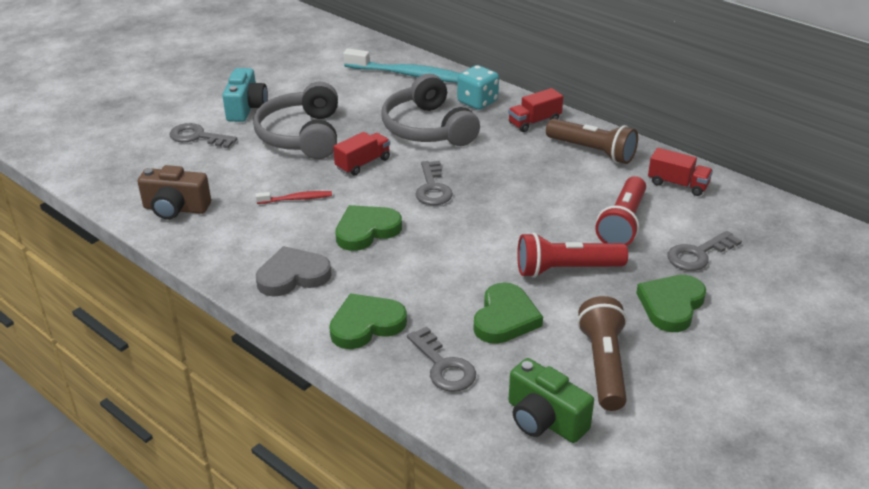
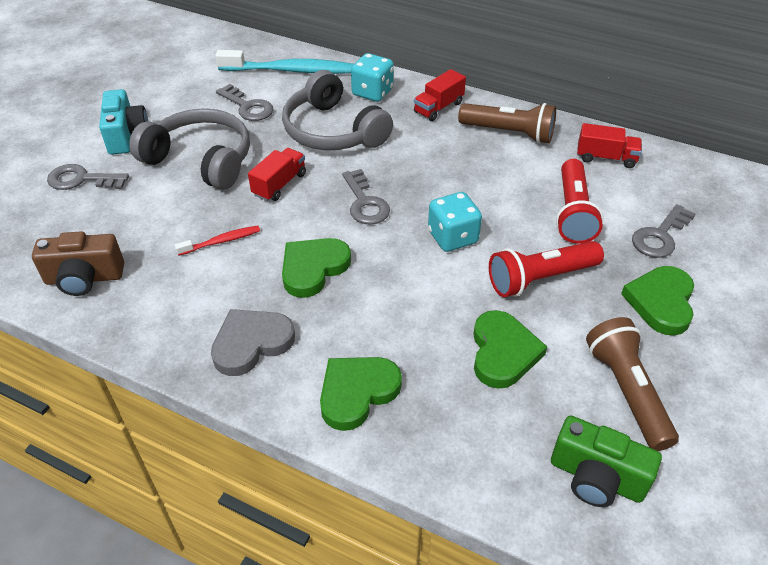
camera: 15 degrees left, 10 degrees up
(302, 135) = (201, 160): grey headphones -> grey headphones turned 135 degrees clockwise
(444, 366) = (462, 430): grey key -> grey key (248, 107)
(500, 226) = (452, 237): none -> turquoise dice

